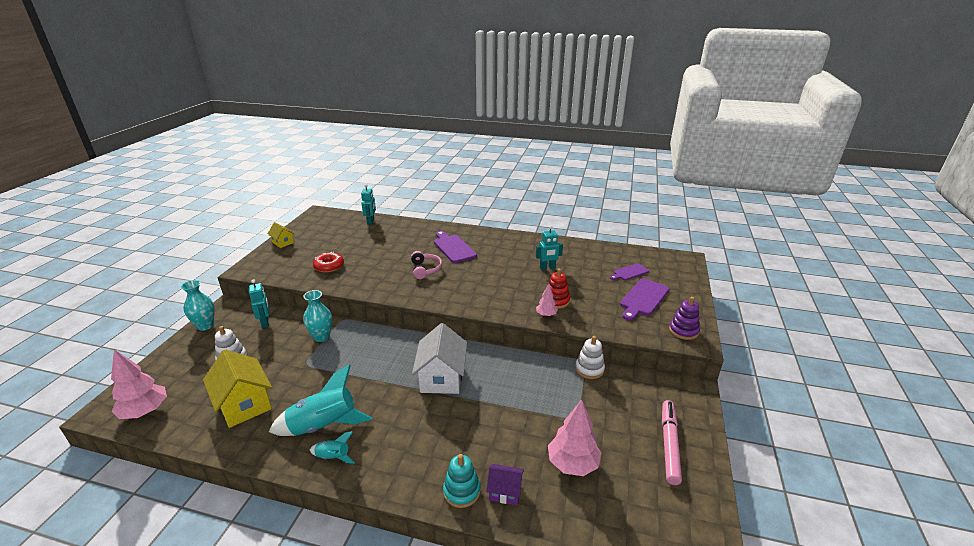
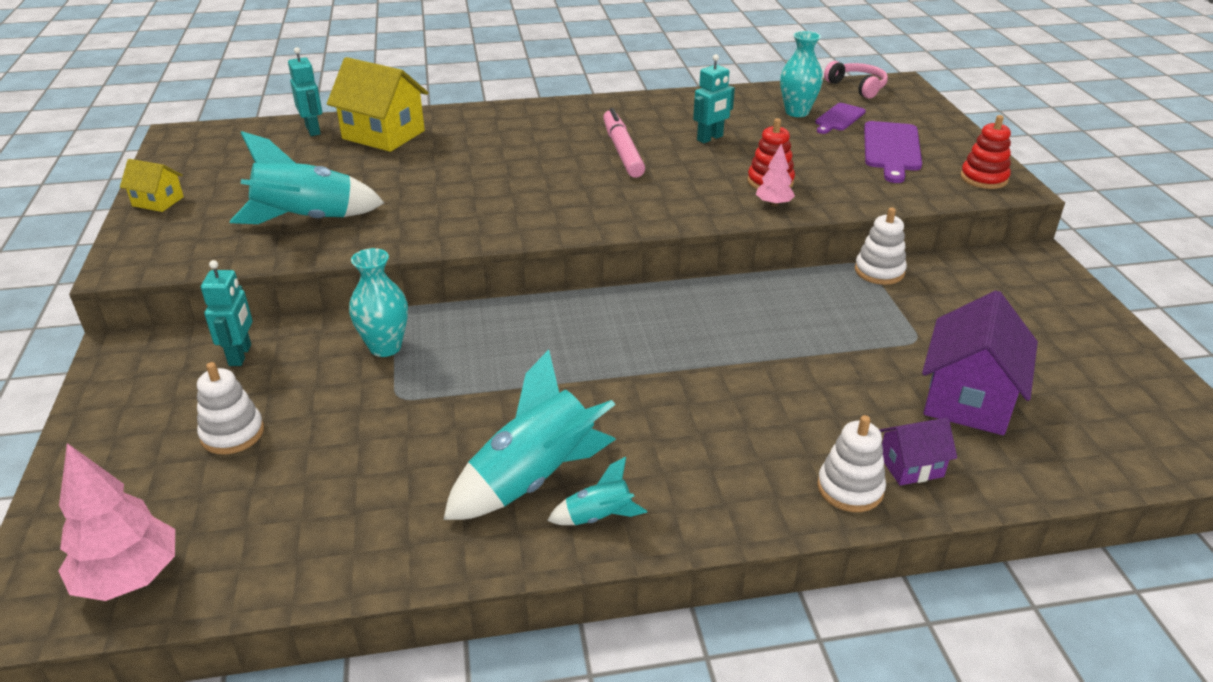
camera: 25 degrees left, 5 degrees up
(205, 326) = (106, 396): turquoise vase -> turquoise vase (797, 112)
(244, 404) = (342, 496): yellow house -> yellow house (383, 135)
(265, 323) = (240, 355): turquoise robot -> turquoise robot turned 45 degrees clockwise
(329, 266) = (307, 220): red donut -> turquoise rocket
(425, 269) = (504, 184): pink headphones -> pink headphones (857, 87)
(441, 378) = (668, 347): white house -> none
(453, 248) = (520, 141): purple cutting board -> none
(461, 491) = (850, 488): turquoise stacking toy -> white stacking toy
(572, 464) = (968, 399): pink tree -> purple house
(669, 444) = (1066, 334): pink marker -> pink marker (622, 151)
(683, 331) = (983, 178): purple stacking toy -> red stacking toy

